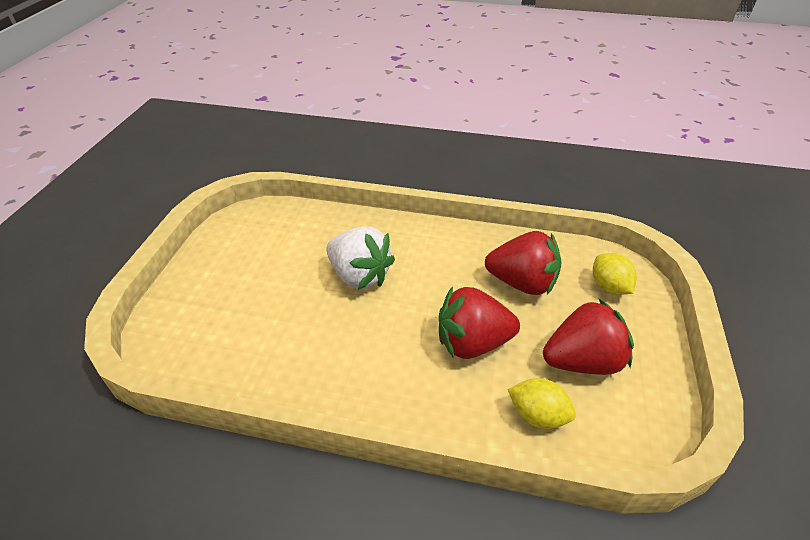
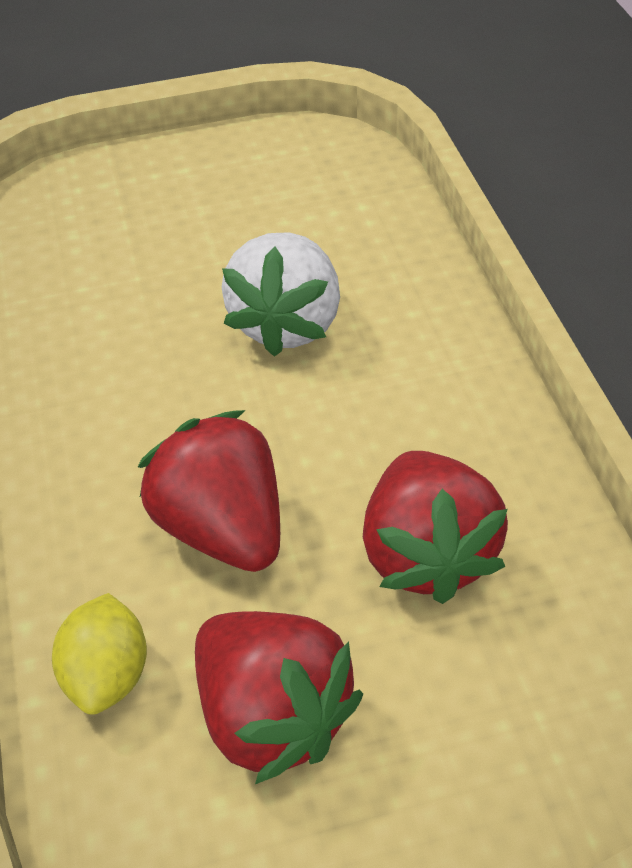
camera: 65 degrees right, 5 degrees up
(609, 287) = (526, 716): yellow lemon -> none

